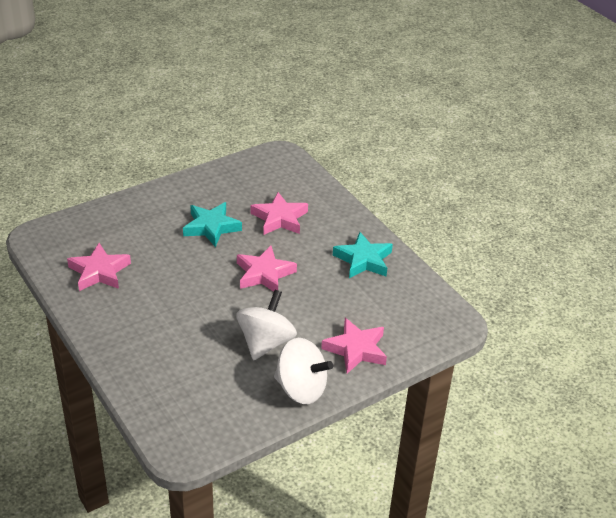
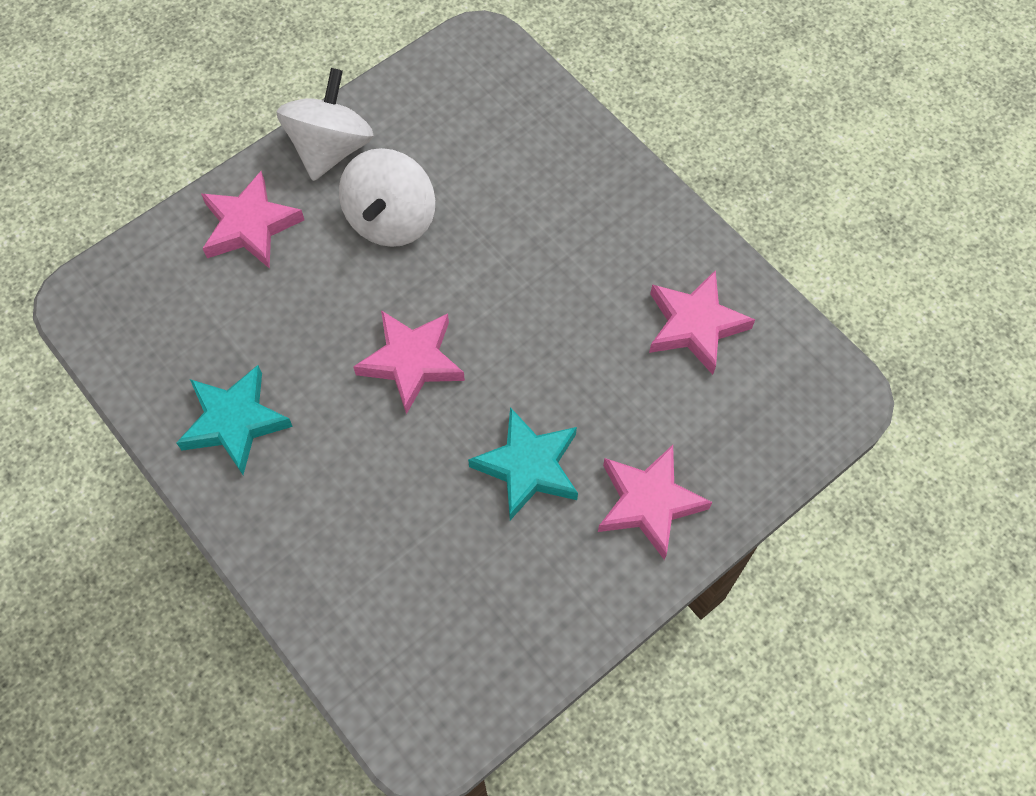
camera: 175 degrees right, 25 degrees up
(279, 218) = (400, 513): pink star -> pink star (649, 503)
(301, 389) = (330, 148): white spinning top -> white spinning top turned 90 degrees clockwise

